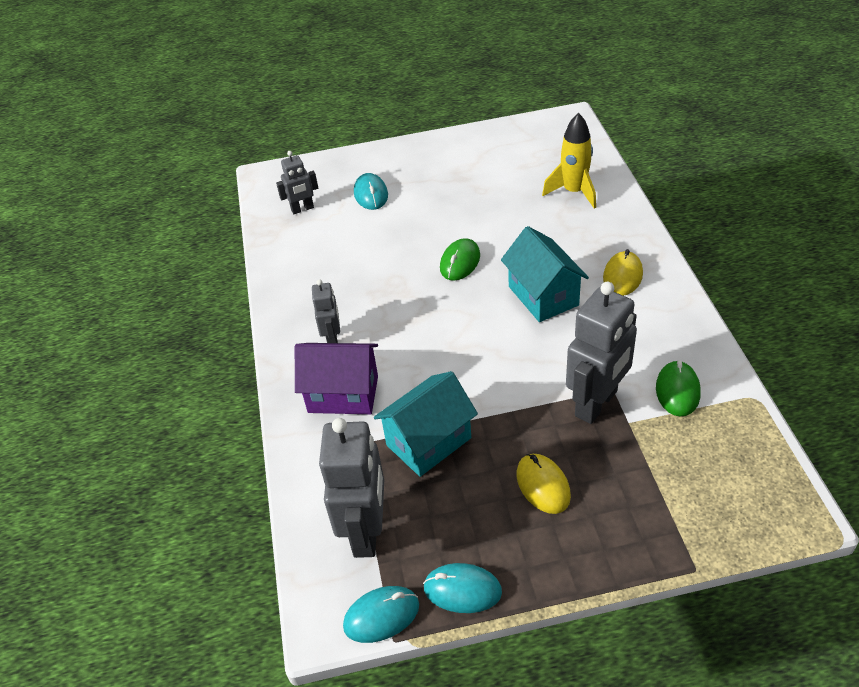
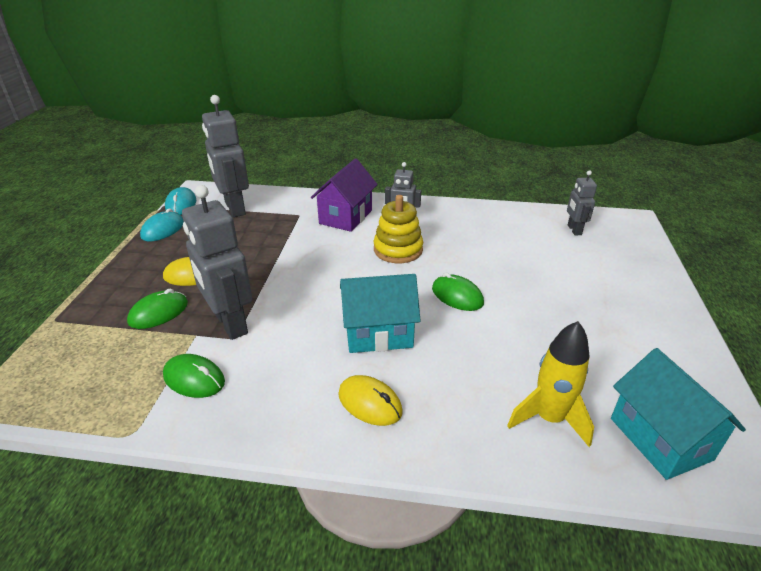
camera: 105 degrees right, 10 degrees down
(367, 532) = (234, 208): grey robot -> grey robot turned 45 degrees clockwise
(371, 194) = (587, 267): turquoise mouse -> none
(399, 323) = (398, 250): none -> yellow stacking toy
(429, 441) = (275, 240): turquoise house -> turquoise house (660, 439)
(620, 475) = (158, 313): none -> green mouse

